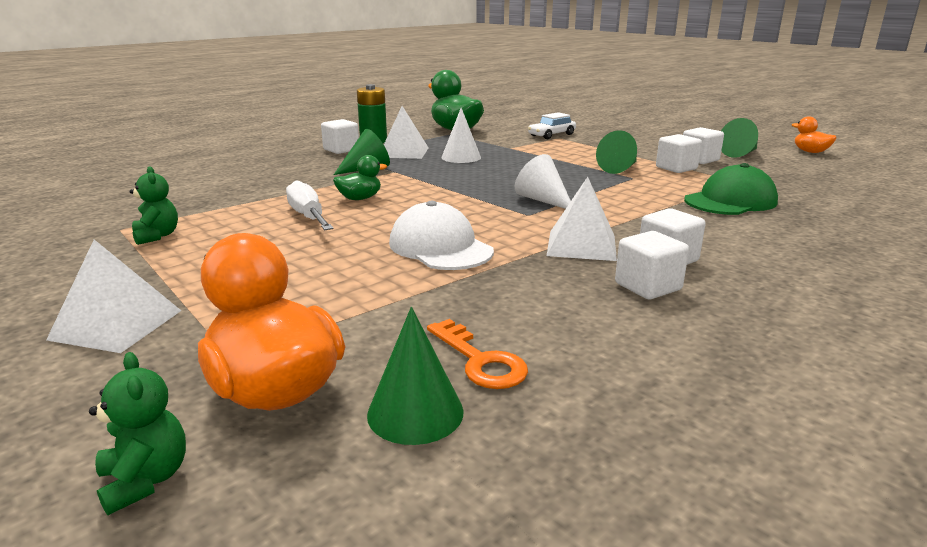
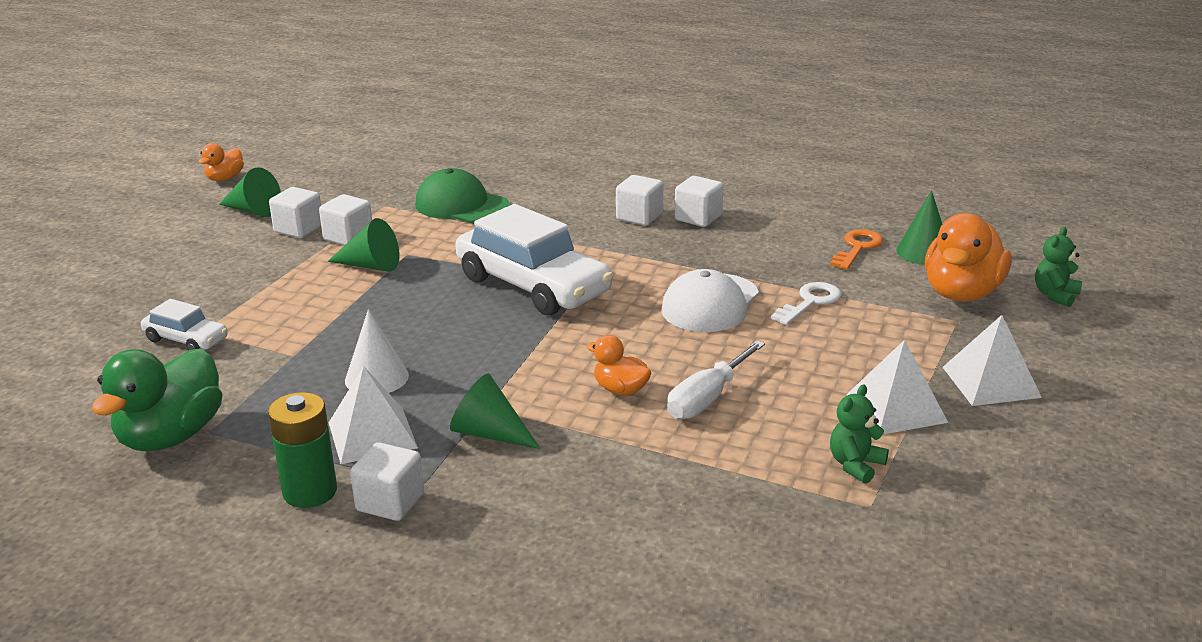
camera: 115 degrees left, 5 degrees up
(360, 198) = (620, 390): green duck -> orange duck
(385, 288) = (810, 302): none -> white key
(543, 200) = (533, 285): white cone -> white car
(581, 245) = (642, 249): white pyramid -> white pyramid (896, 408)

